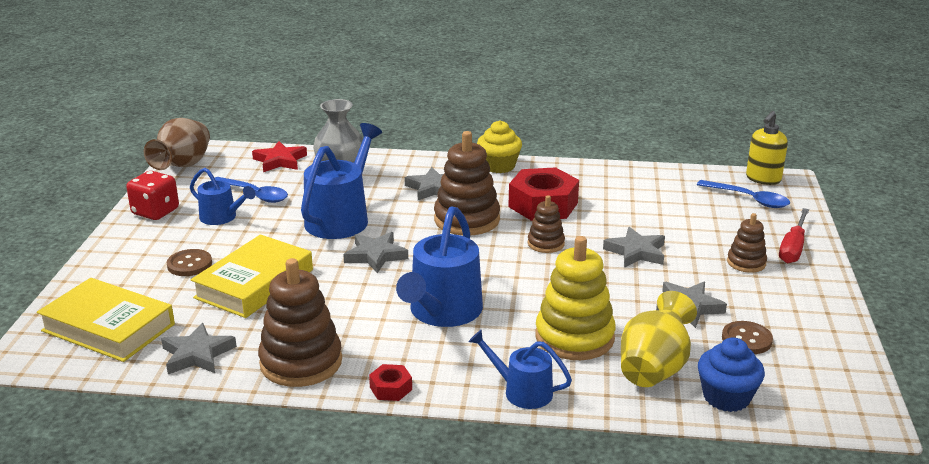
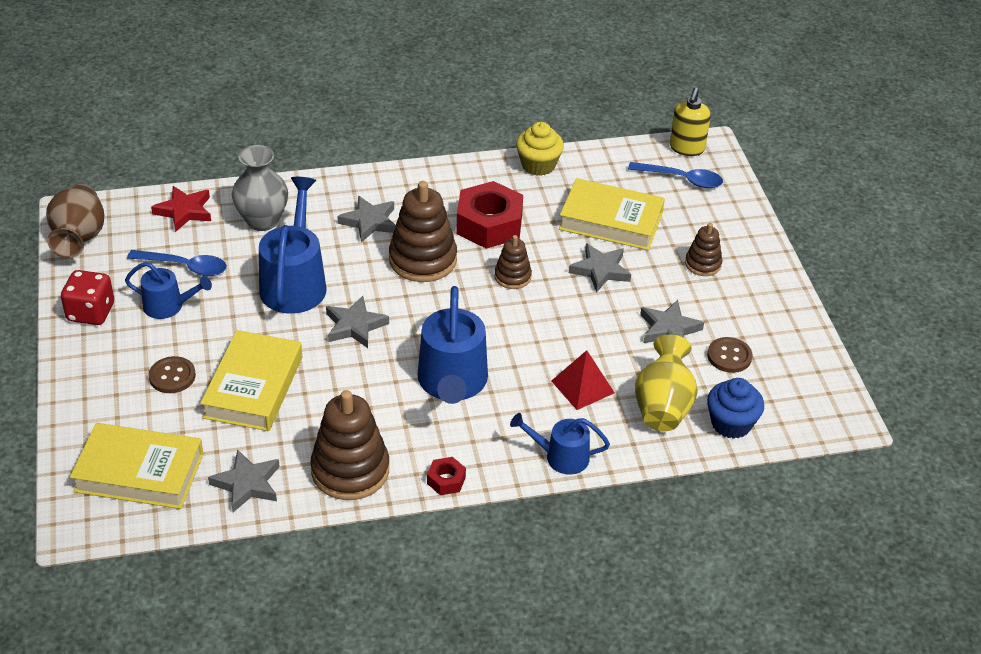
camera: 20 degrees left, 15 degrees up
(499, 166) = (422, 177): yellow cupcake -> yellow cupcake (538, 165)
(574, 337) = (583, 386): yellow stacking toy -> red pyramid
(663, 218) = (611, 221): none -> yellow book
(793, 248) = (738, 237): red screwdriver -> none

